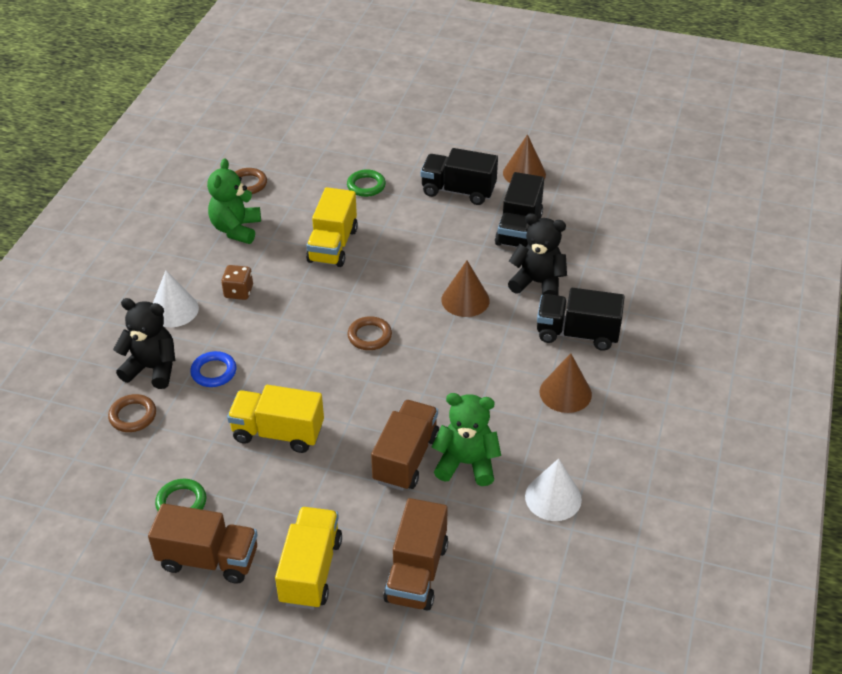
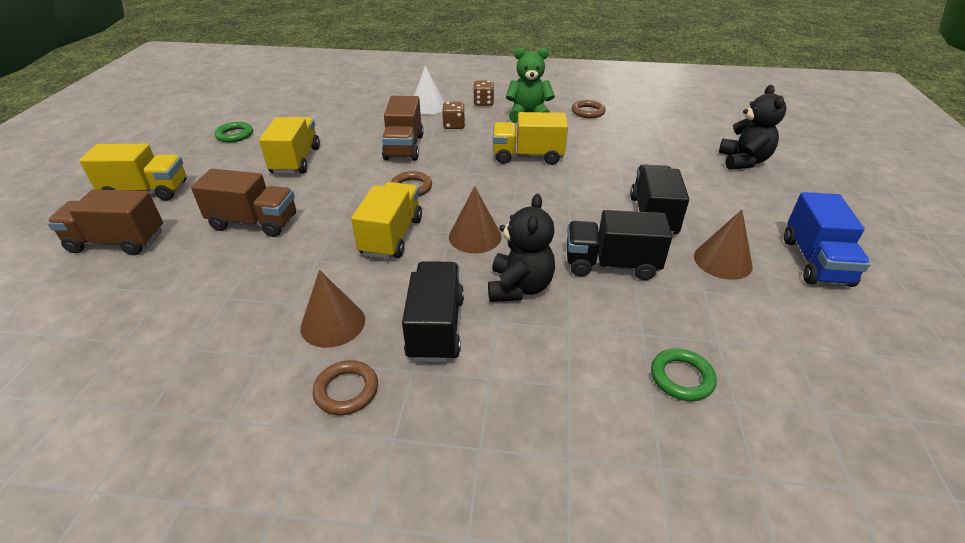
camera: 80 degrees right, 5 degrees down
(133, 416) = (320, 109): brown ring -> brown ring (346, 390)
(152, 368) = (366, 108): black teddy bear -> black teddy bear (743, 161)
(186, 260) = (483, 103): none -> brown dice
(208, 559) = (178, 151): brown truck -> brown truck (404, 147)
(214, 372) = (363, 128): blue ring -> none
(366, 186) = (623, 162): green ring -> green ring (681, 377)
(453, 354) = (391, 236): none -> yellow truck
(466, 463) = (239, 258): green teddy bear -> none
(532, 132) = (815, 261): none -> blue truck
(553, 497) = (173, 323): white cone -> none

